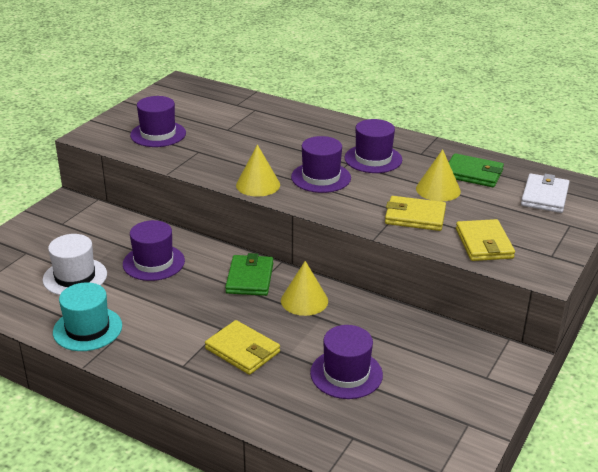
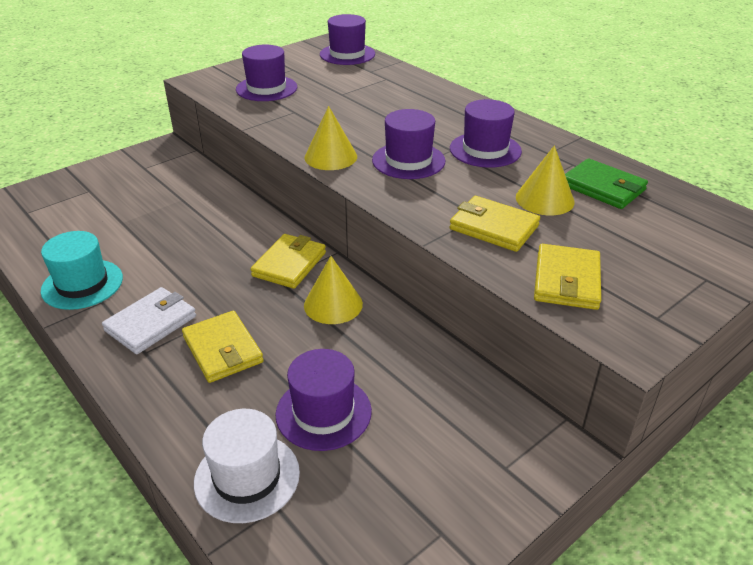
camera: 20 degrees right, 5 degrees up
(75, 277) = (114, 225): white hat -> white hat (247, 477)
(153, 262) = (201, 225): purple hat -> purple hat (347, 54)
(249, 278) = (289, 264): green wallet -> yellow wallet
(544, 196) = (688, 233): white wallet -> white wallet (151, 323)

